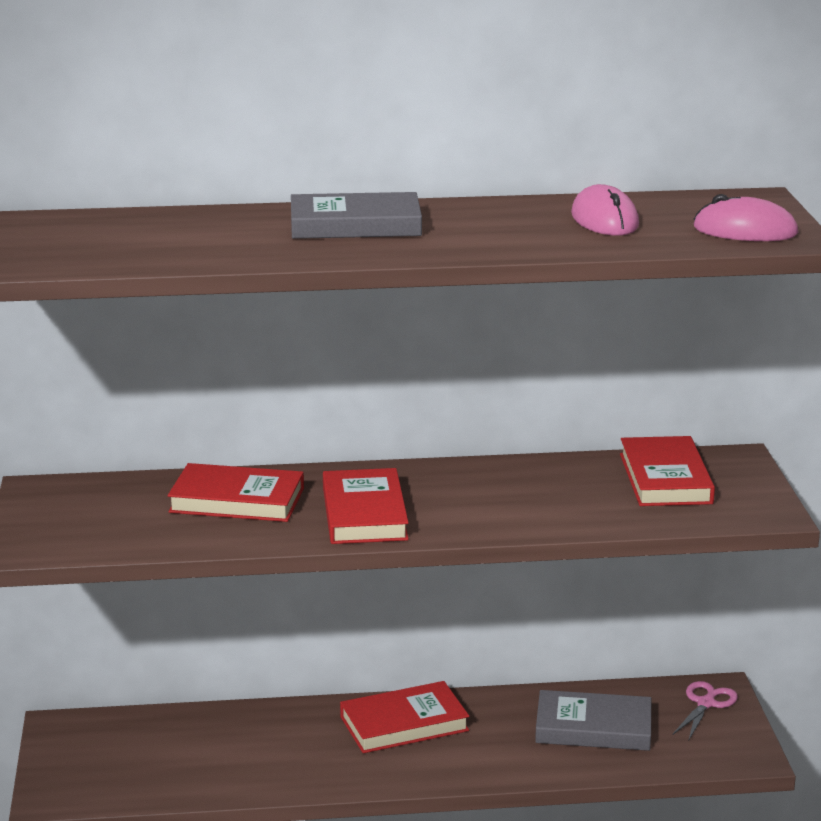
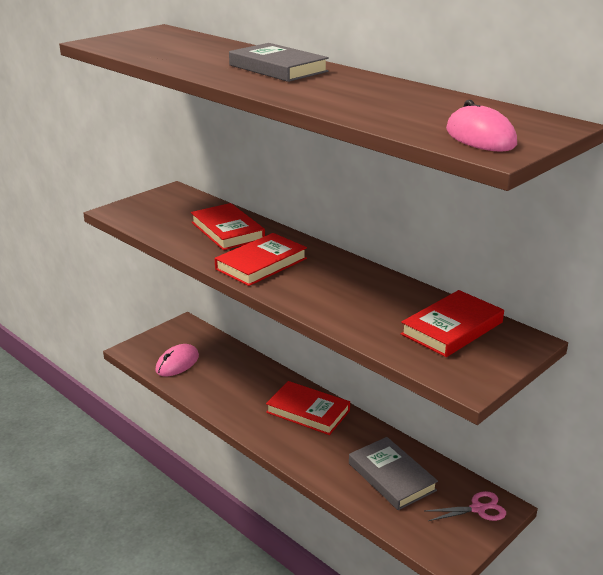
camera: 50 degrees right, 5 degrees up
(604, 220) = (412, 104): pink mouse -> pink mouse (177, 363)

